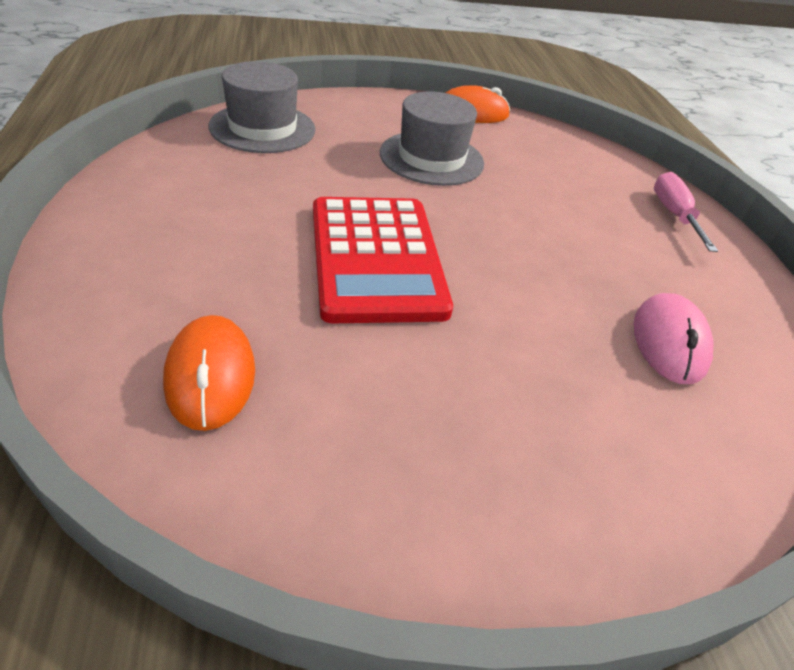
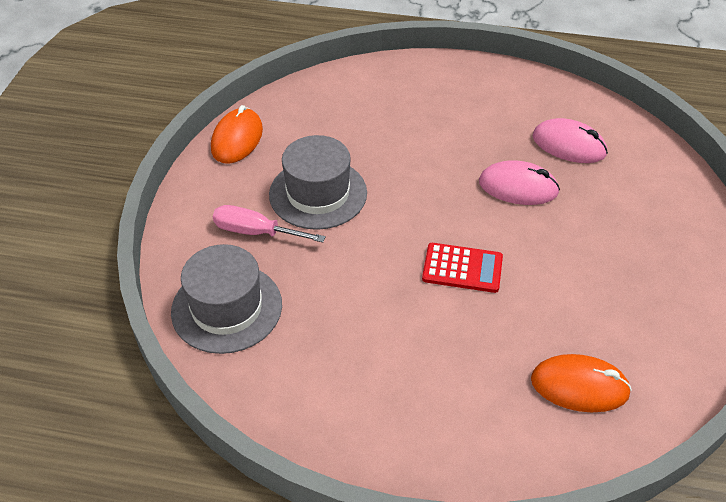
camera: 65 degrees left, 5 degrees up
(376, 259) = (462, 268): red calculator -> red calculator, size x0.52
(545, 296) = (518, 187): none -> pink mouse
(674, 215) = (433, 79): pink screwdriver -> pink screwdriver (256, 232)

